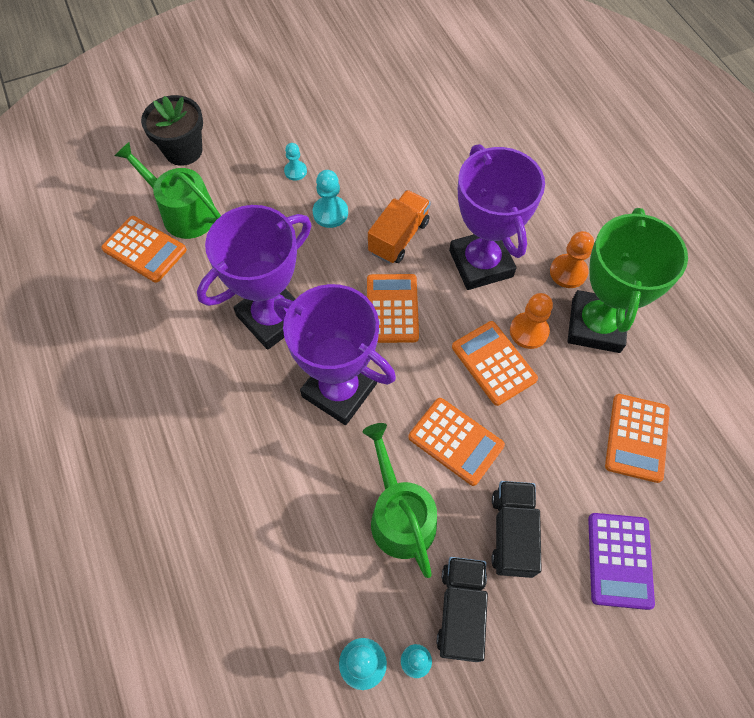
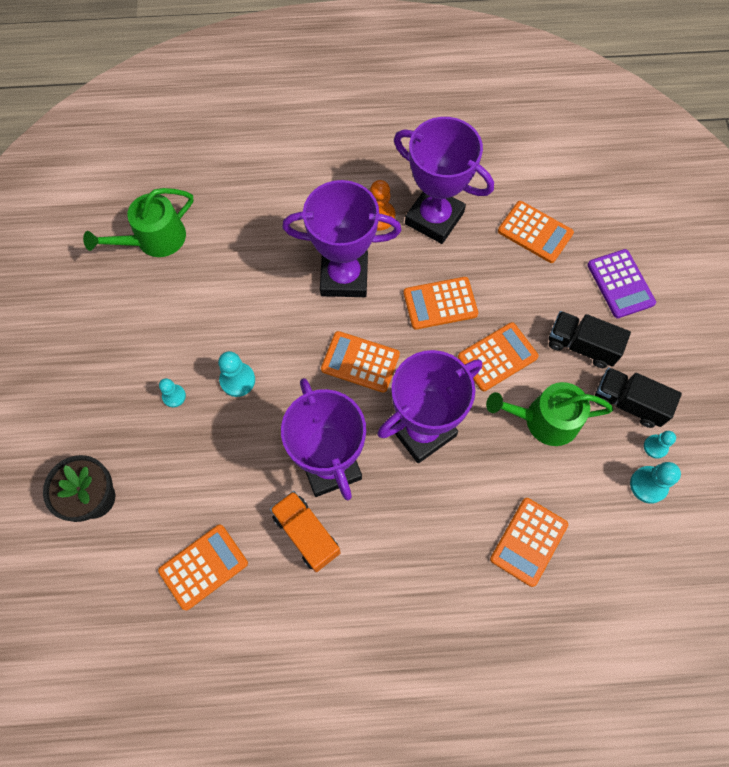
camera: 70 degrees left, 5 degrees up
(183, 212) = (175, 517): green watering can -> green watering can (154, 239)
(250, 536) = (528, 541): none -> orange calculator
(399, 237) = (290, 331): orange truck -> orange truck (306, 534)
(529, 331) = (421, 267): orange pawn -> none
(595, 325) = (434, 218): green trophy -> purple trophy
(619, 560) = (620, 284): purple calculator -> purple calculator turned 45 degrees clockwise

